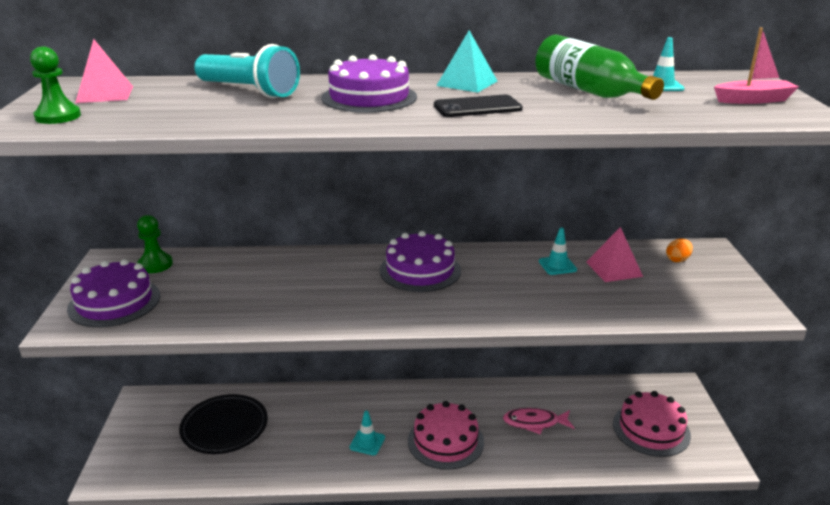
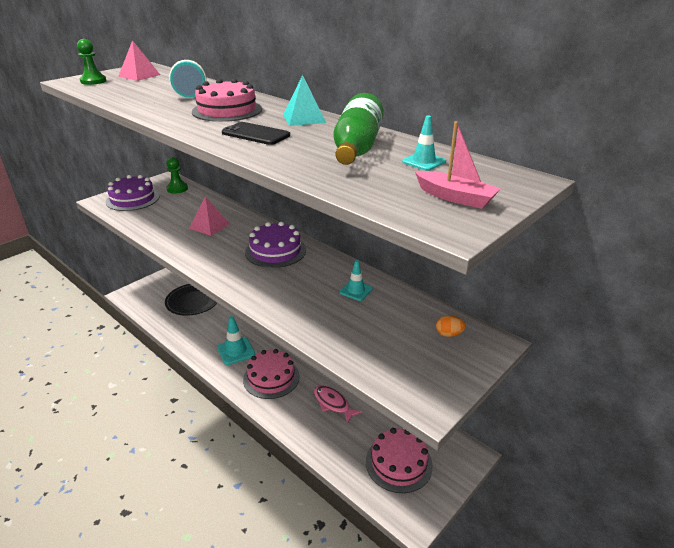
camera: 45 degrees right, 5 degrees up
(367, 442) = (236, 351): turquoise traffic cone -> turquoise traffic cone, size x1.57
(369, 97) = (227, 110): purple cake -> pink cake
(614, 269) = (388, 313): pink pyramid -> pink pyramid (209, 226)

